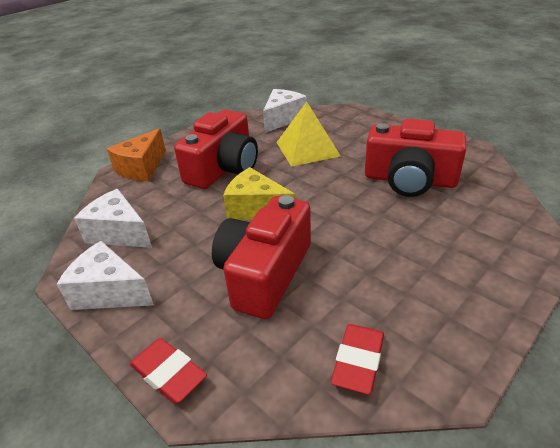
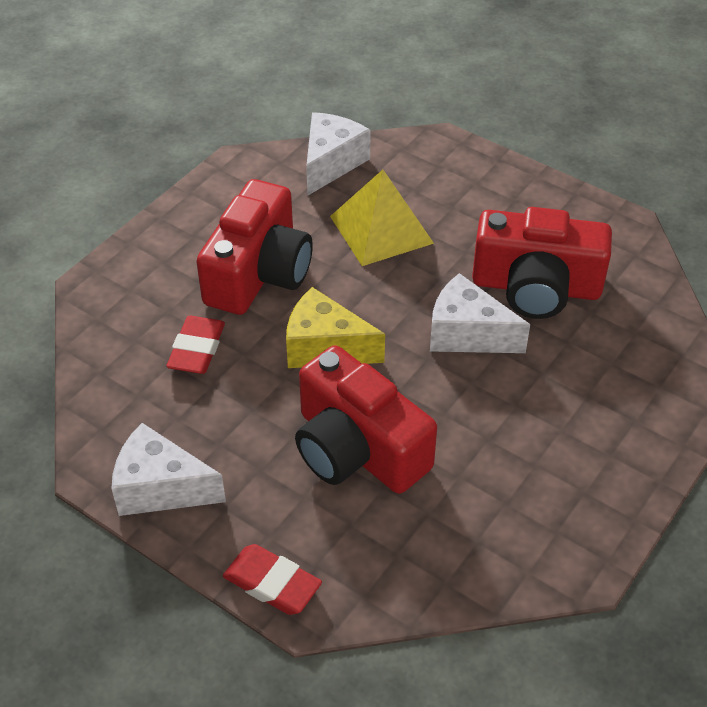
camera: 10 degrees left, 10 degrees up
(119, 233) = (138, 397): white cheese -> white cheese (467, 334)
(141, 168) = (127, 276): orange cheese -> none
(264, 273) = (357, 449): red camera -> red camera turned 60 degrees counterclockwise
(358, 361) = (484, 552): red eraser -> red eraser (197, 349)

